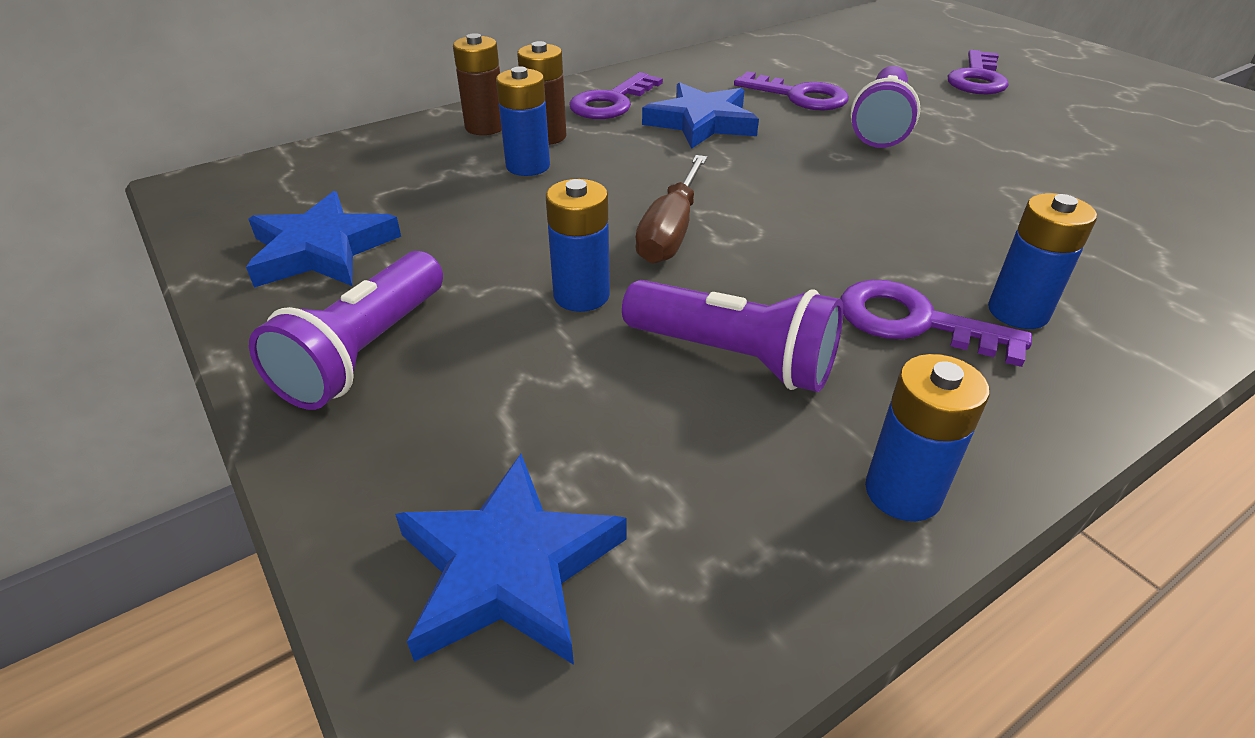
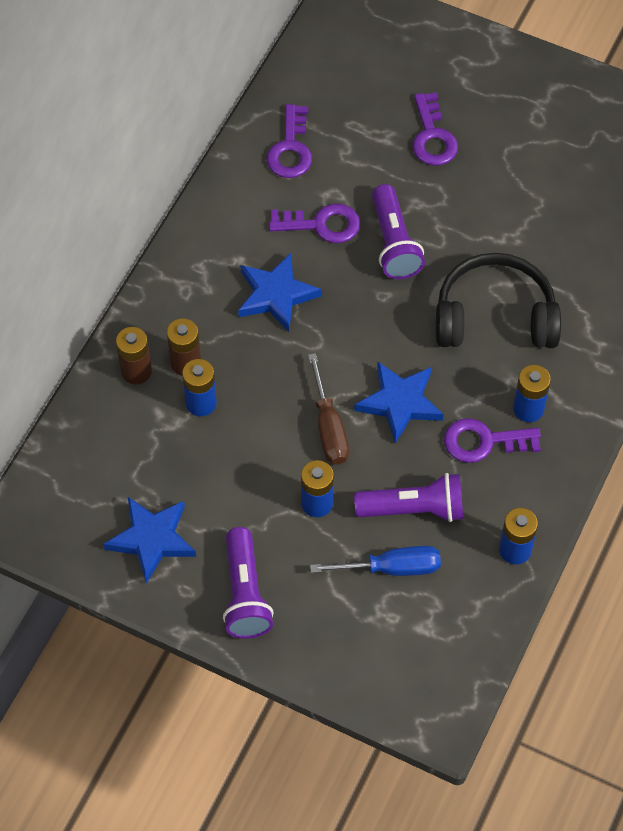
camera: 30 degrees left, 20 degrees up
(508, 568) = (392, 659): blue star -> blue star (399, 403)
(611, 102) = (198, 296): purple key -> purple key (290, 149)
(630, 418) = (391, 568): none -> blue screwdriver
(998, 210) = (495, 317): none -> black headphones

